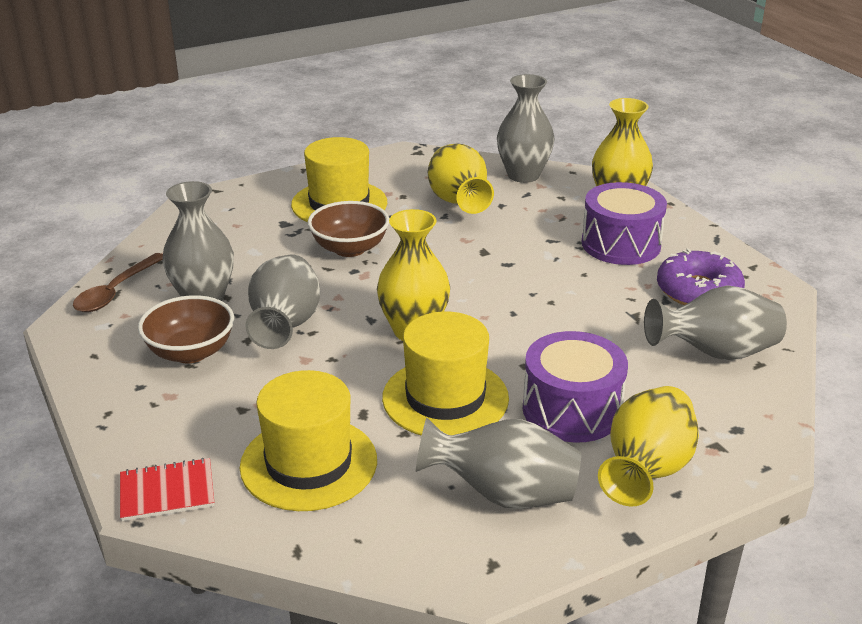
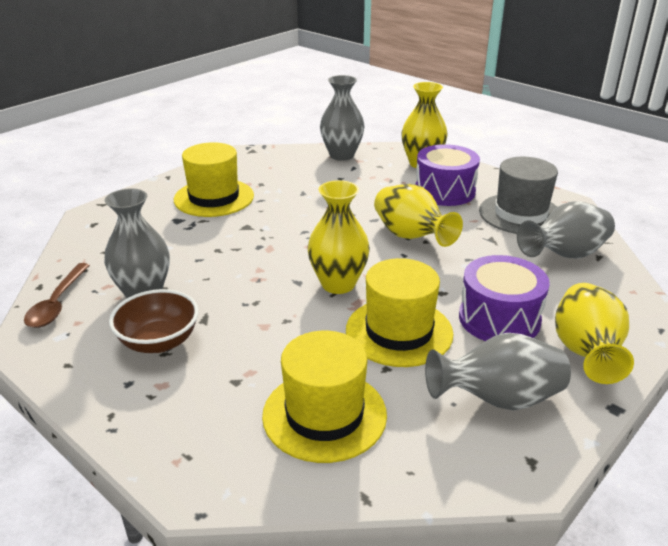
camera: 20 degrees left, 0 degrees up
(167, 492) = (212, 476): red notebook -> none
(285, 326) = (230, 302): grey vase -> none
(349, 248) = (244, 230): brown bowl -> none
(458, 202) = (307, 182): yellow vase -> yellow vase (411, 237)
(698, 291) = (520, 214): purple donut -> grey hat

